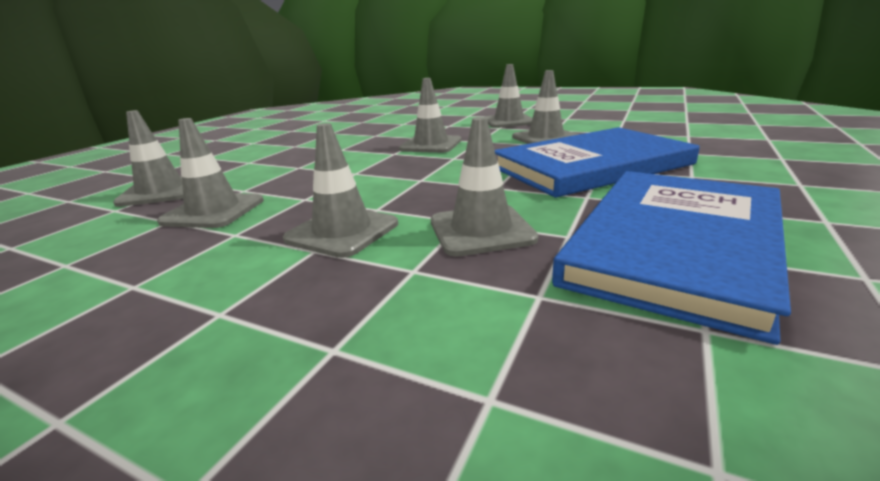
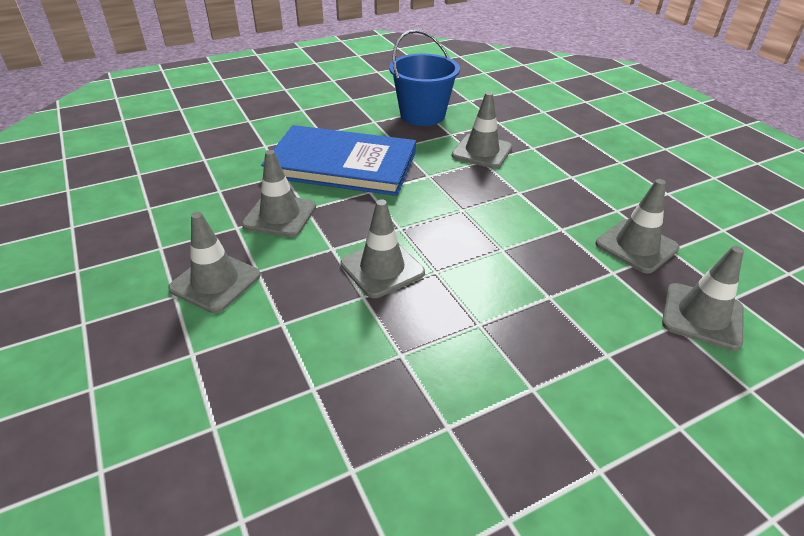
camera: 145 degrees left, 15 degrees up
(342, 231) = (551, 182): grey traffic cone -> none
(674, 244) = (422, 115): blue book -> blue bucket

